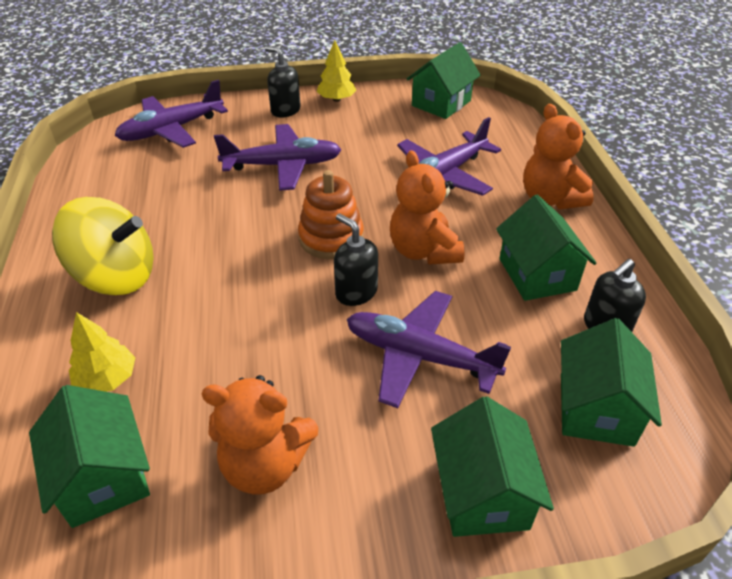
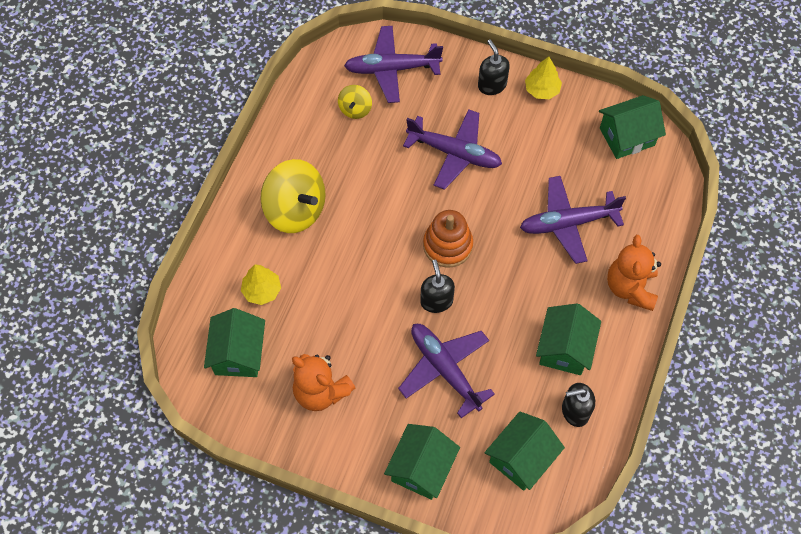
camera: 30 degrees right, 20 degrees up
(147, 169) = (355, 109): none -> yellow spinning top
(423, 251) = (502, 289): orange teddy bear -> none

